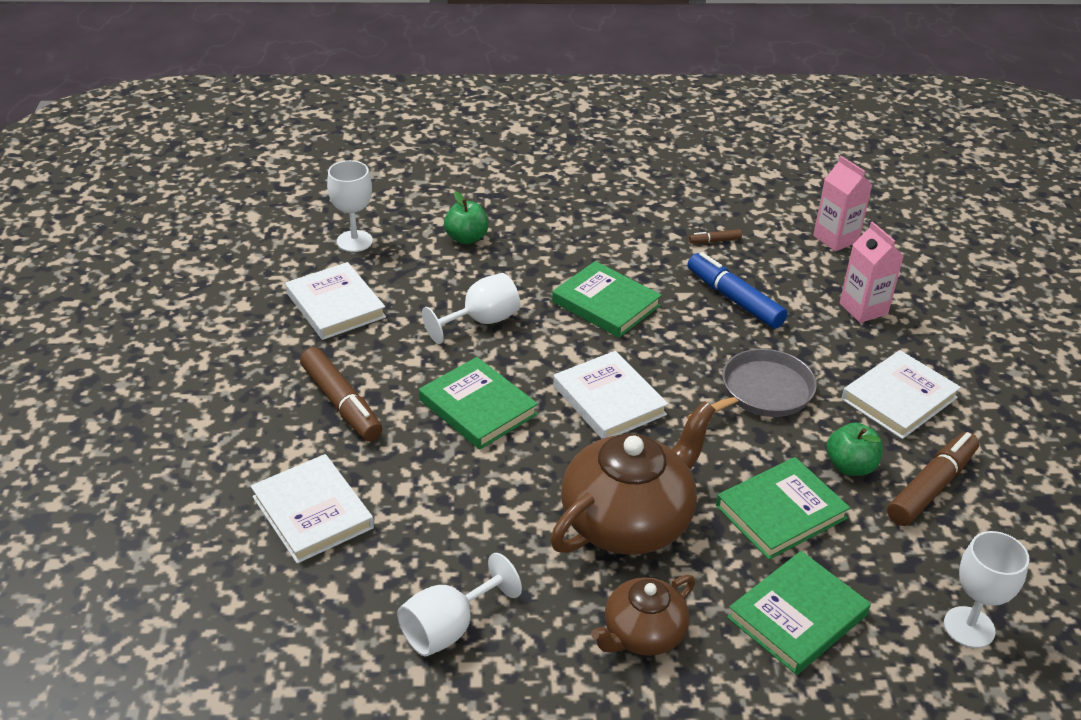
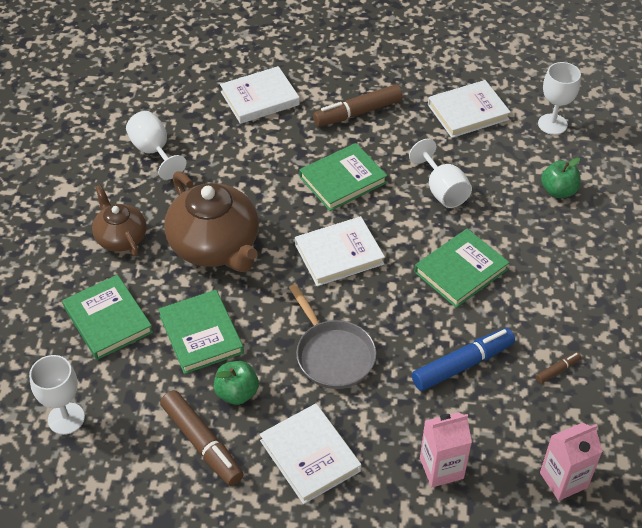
camera: 100 degrees right, 10 degrees up
(715, 241) = (557, 370): brown marker -> brown marker turned 60 degrees clockwise

